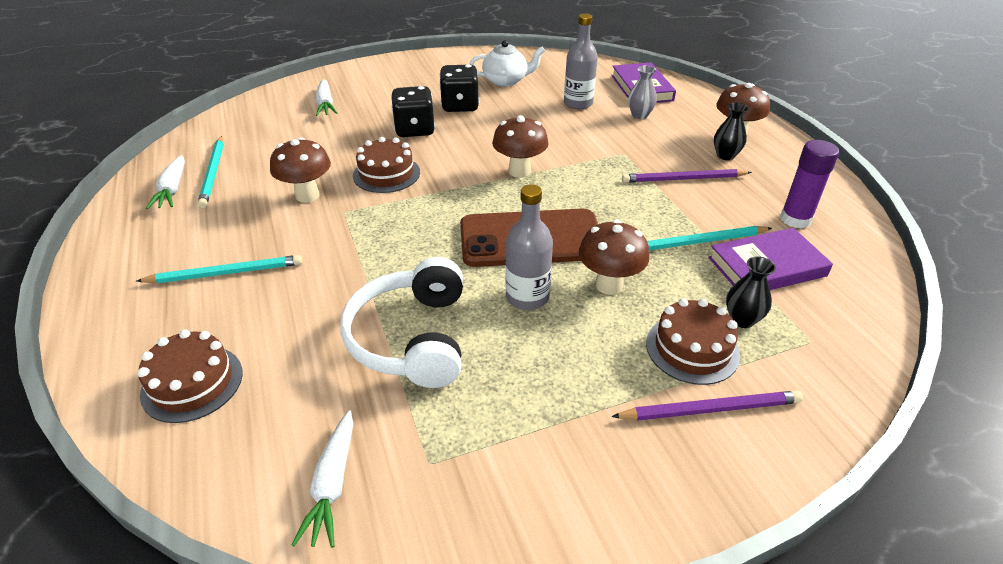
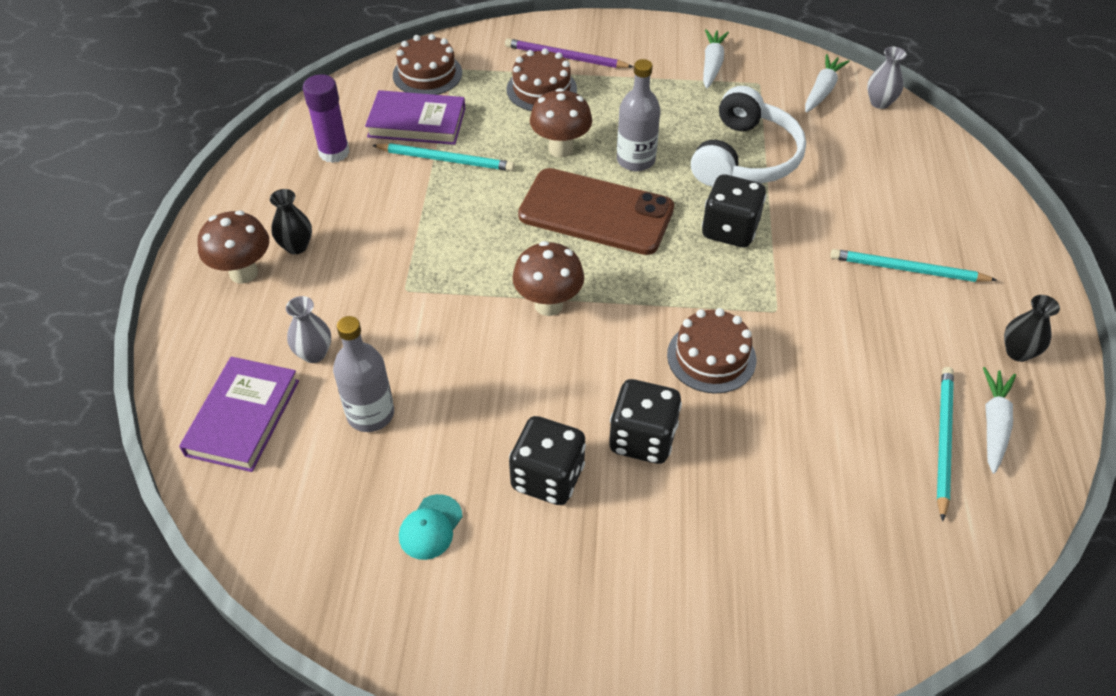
camera: 155 degrees left, 10 degrees up
(192, 383) = (922, 176): brown cake -> brown cake (427, 74)
(240, 492) = (880, 102): none -> grey vase
(307, 195) = (817, 352): brown mushroom -> none
(325, 104) = (766, 571): white carrot -> white carrot (712, 64)
(403, 259) = (730, 230): none -> black dice
(506, 81) = (430, 527): white teapot -> turquoise cap
(683, 179) = (380, 231): purple pencil -> none
(742, 319) = (485, 95): black vase -> black vase (1018, 352)

